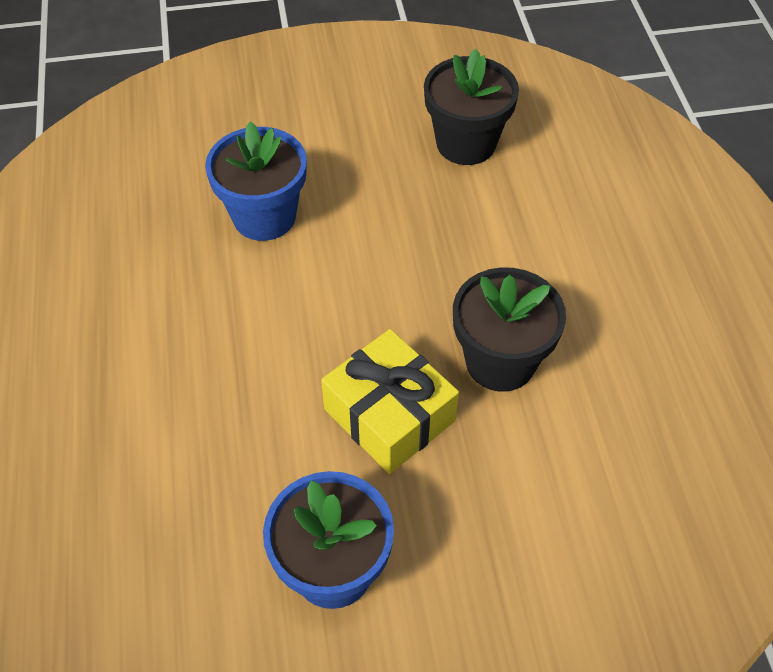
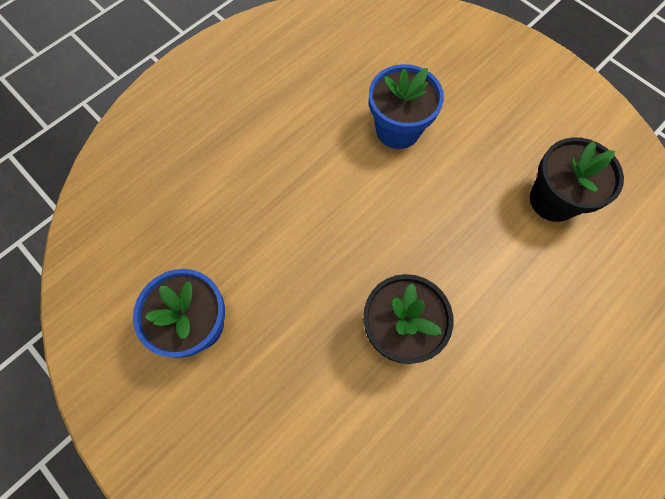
camera: 55 degrees right, 15 degrees up
(389, 415) = (314, 289): yellow gift -> none

